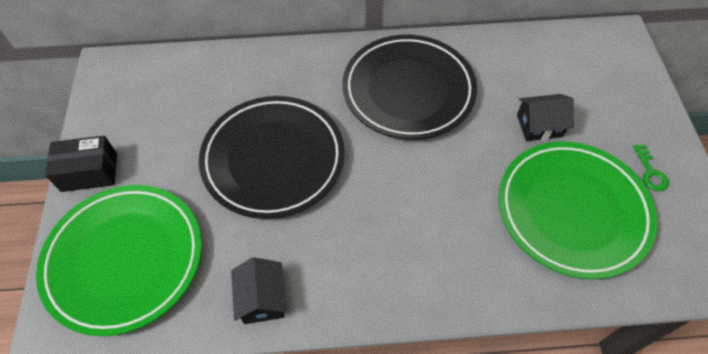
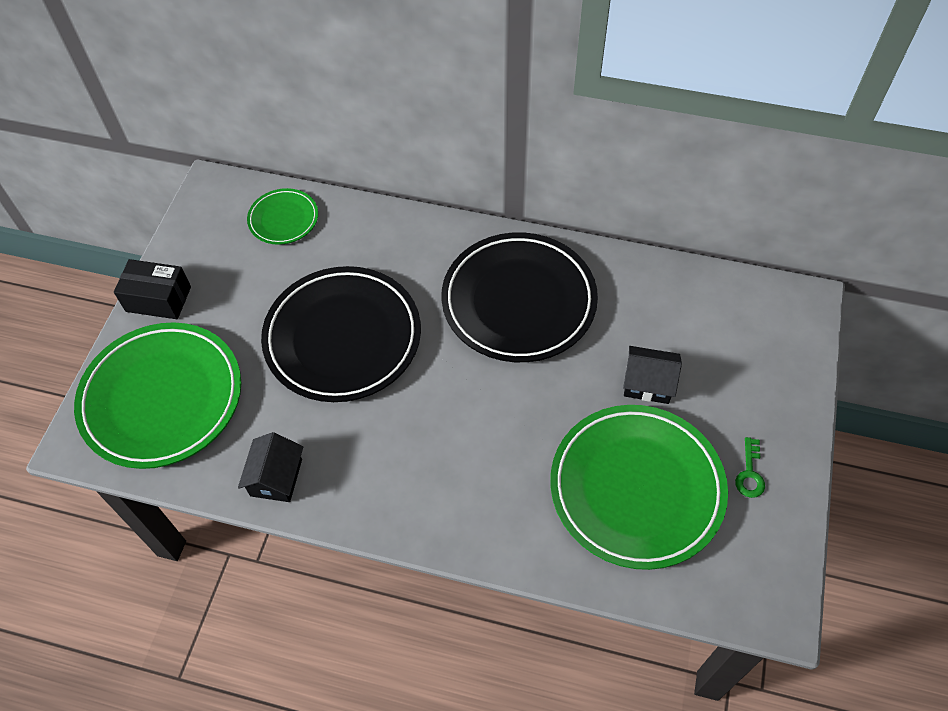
camera: 20 degrees right, 0 degrees up
(181, 76) = (283, 219): none -> green plate

